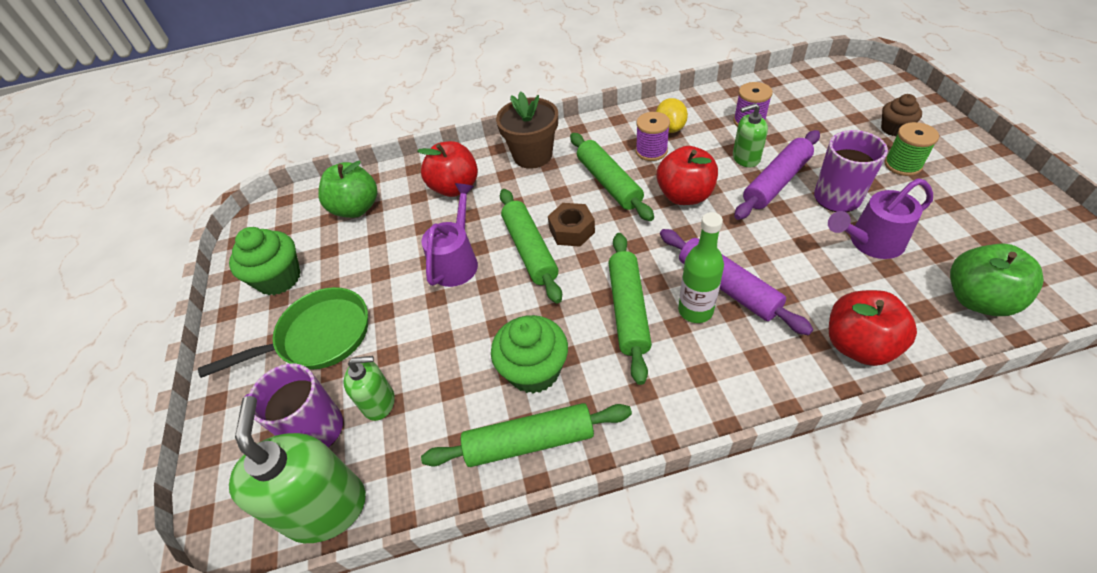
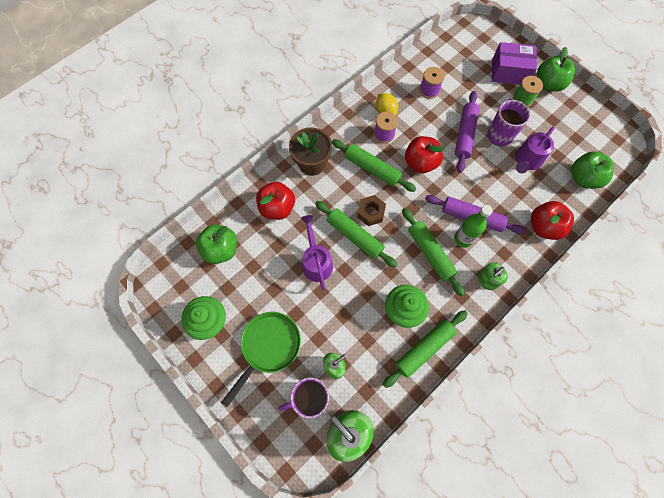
camera: 35 degrees left, 20 degrees up
(745, 158) = (440, 121): green soap dispenser -> green soap dispenser (487, 280)
(894, 129) = (509, 72): brown cupcake -> purple box
(961, 158) = (548, 84): none -> green apple

